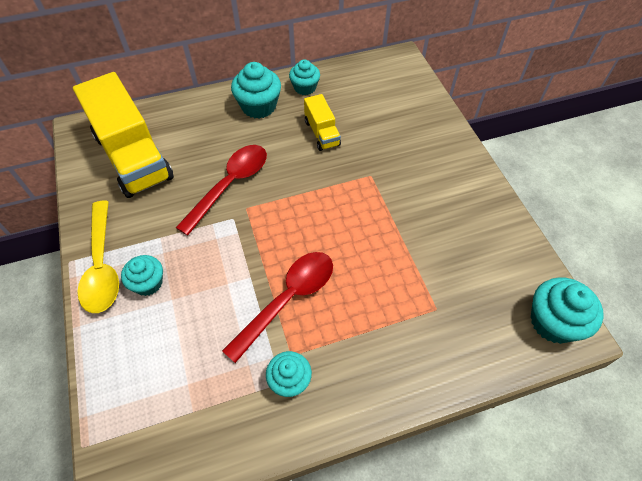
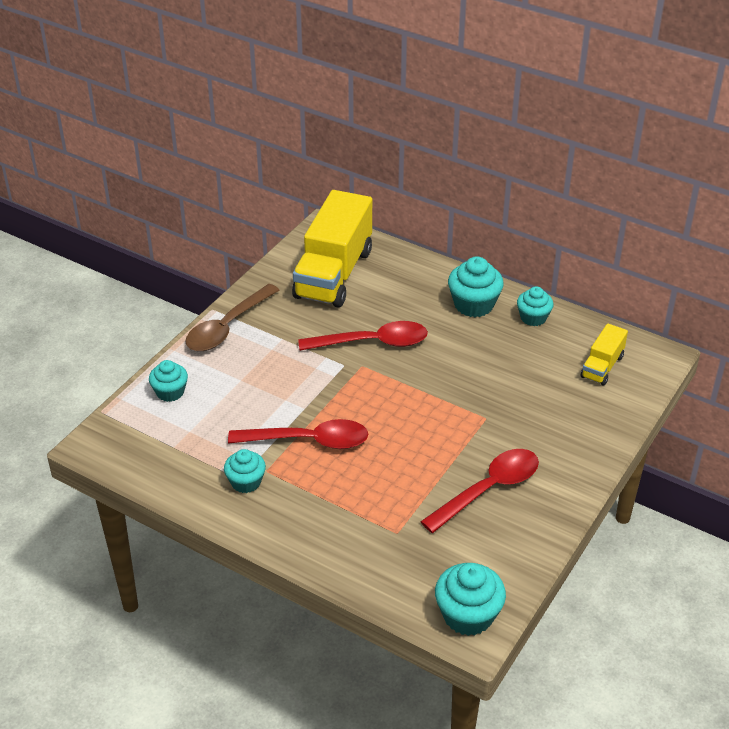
camera: 50 degrees right, 15 degrees down
(102, 265) = (227, 327): yellow spoon -> brown spoon
(148, 283) = (240, 359): turquoise cupcake -> turquoise cupcake (170, 392)
(322, 133) = (494, 360): yellow truck -> yellow truck (602, 367)
(440, 222) = (488, 489): none -> red spoon

